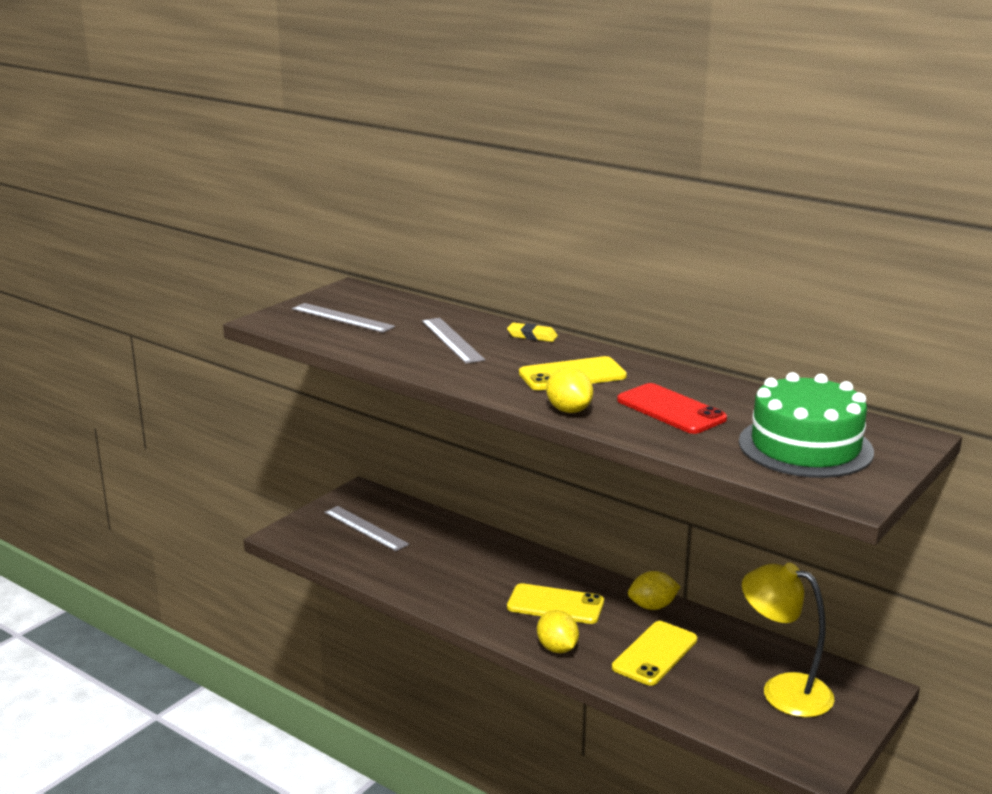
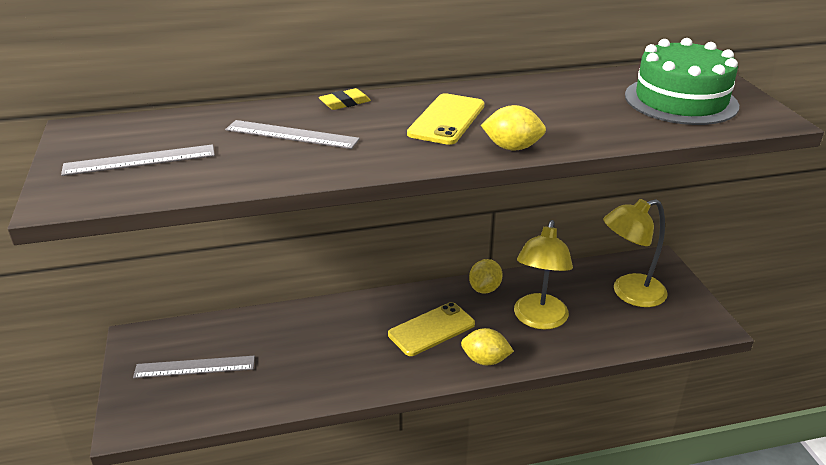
camera: 50 degrees left, 10 degrees up
(655, 653) = (539, 320): yellow phone -> yellow lamp
(671, 409) = (563, 114): red phone -> none

